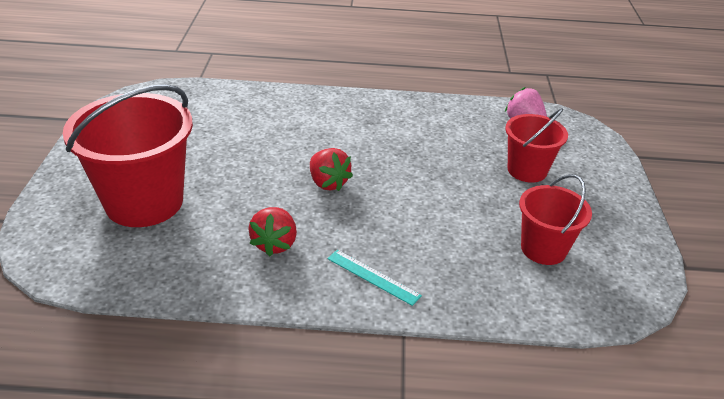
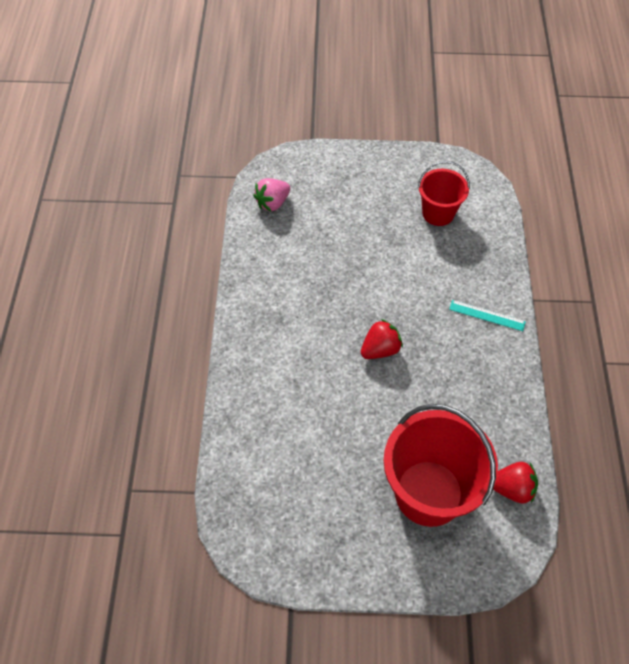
camera: 90 degrees left, 20 degrees up
(275, 244) = (464, 382): red strawberry -> red strawberry (511, 488)
(373, 277) = (487, 315): turquoise ruler -> turquoise ruler turned 75 degrees clockwise
(527, 170) = (344, 210): red bucket -> none

